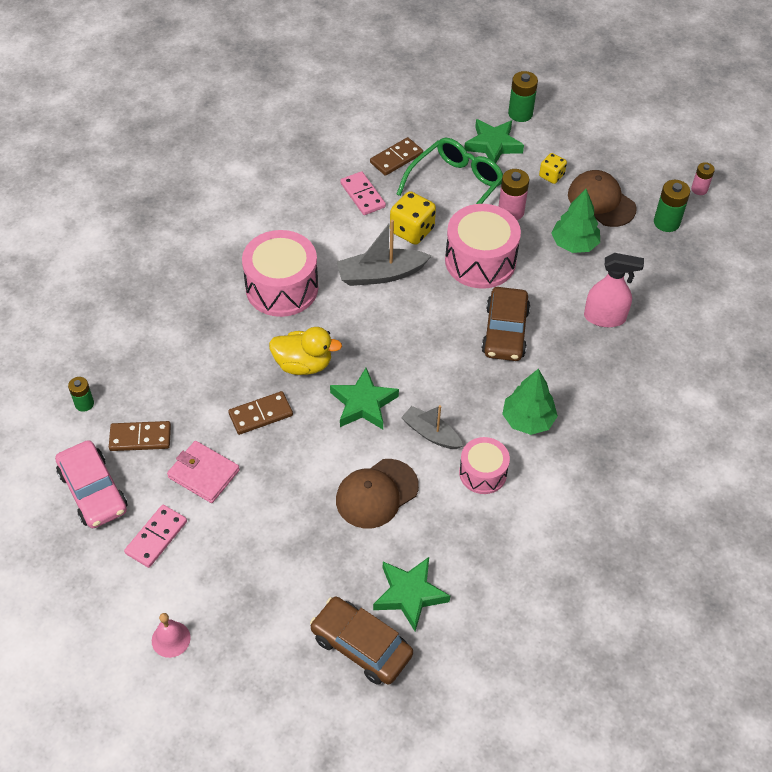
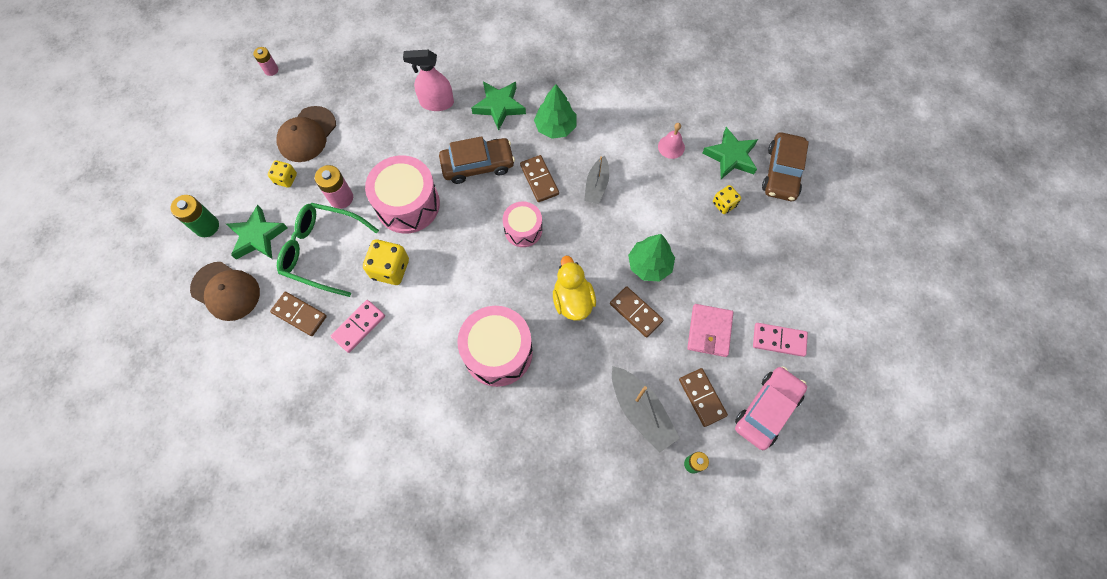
camera: 110 degrees left, 15 degrees up
(171, 639) = (846, 292): pink bell -> pink bell (671, 147)
(347, 556) = (724, 204): none -> yellow dice
(363, 403) = (591, 241): green star -> green star (499, 106)
(376, 494) = (665, 203): brown cap -> brown cap (226, 291)
(381, 274) = (451, 276): grey boat -> grey boat (641, 411)
(462, 381) = (539, 180): none -> brown domino
(483, 473) = (614, 142): pink drum -> pink drum (523, 229)
(574, 244) = (364, 142): green tree -> green tree (649, 265)
(604, 317) = (436, 103): pink spray bottle -> pink spray bottle turned 75 degrees counterclockwise
(666, 222) = (318, 84): green battery -> none

